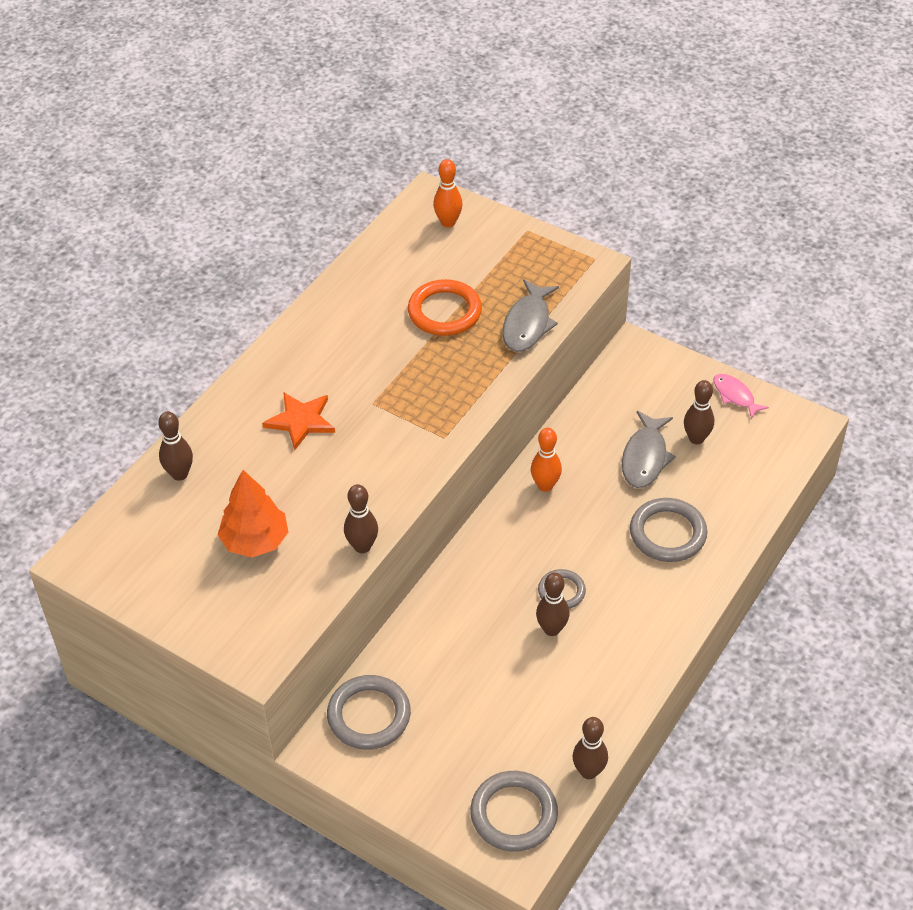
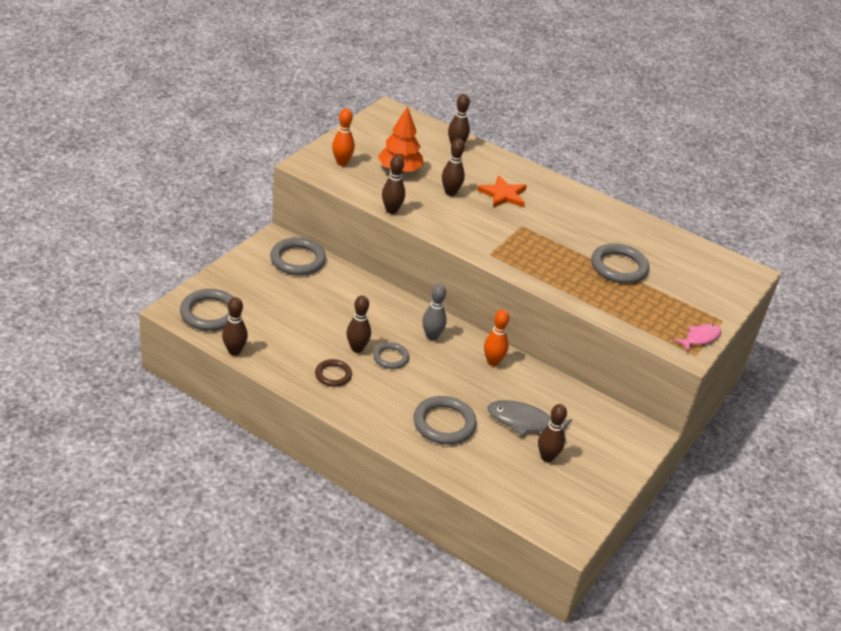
camera: 85 degrees right, 10 degrees down
(305, 480) = (450, 192): none -> brown bowling pin
(444, 312) = (619, 267): orange ring -> grey ring
(448, 222) = (721, 279): orange bowling pin -> orange bowling pin (342, 162)
(509, 548) = (432, 336): none -> grey bowling pin
(527, 324) = (611, 307): grey fish -> none
(609, 652) = (333, 375): none -> brown ring
(735, 396) = (600, 491): pink fish -> pink fish (700, 338)

